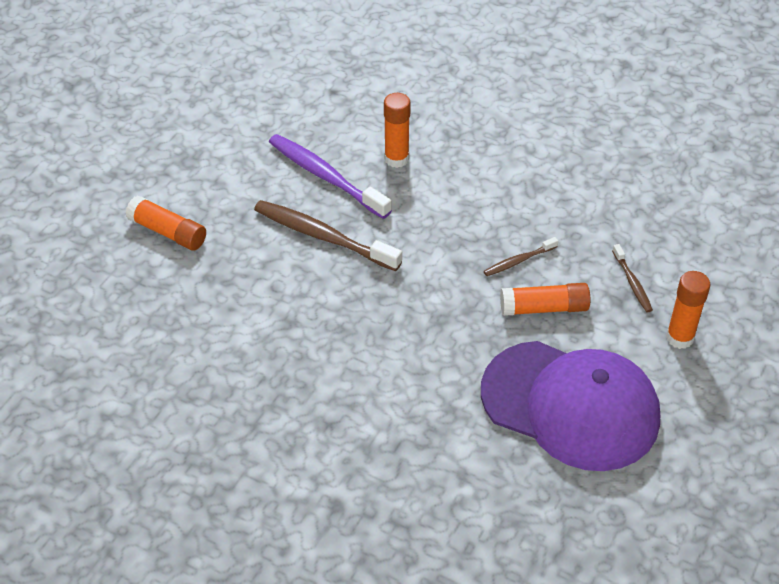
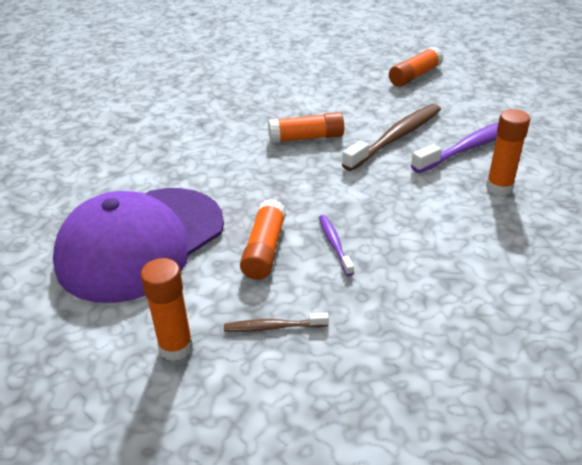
camera: 105 degrees right, 10 degrees down
(341, 312) = (306, 138): none -> orange glue stick
(519, 261) = (334, 244): brown toothbrush -> purple toothbrush

